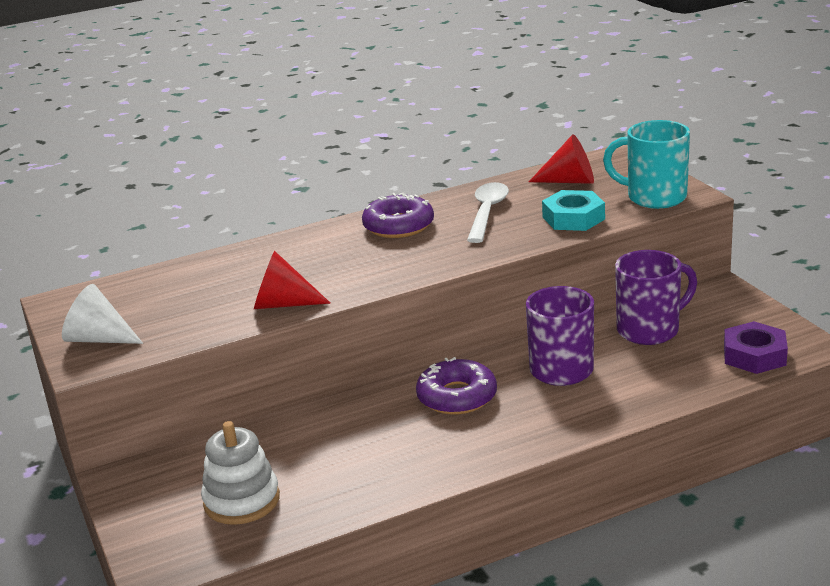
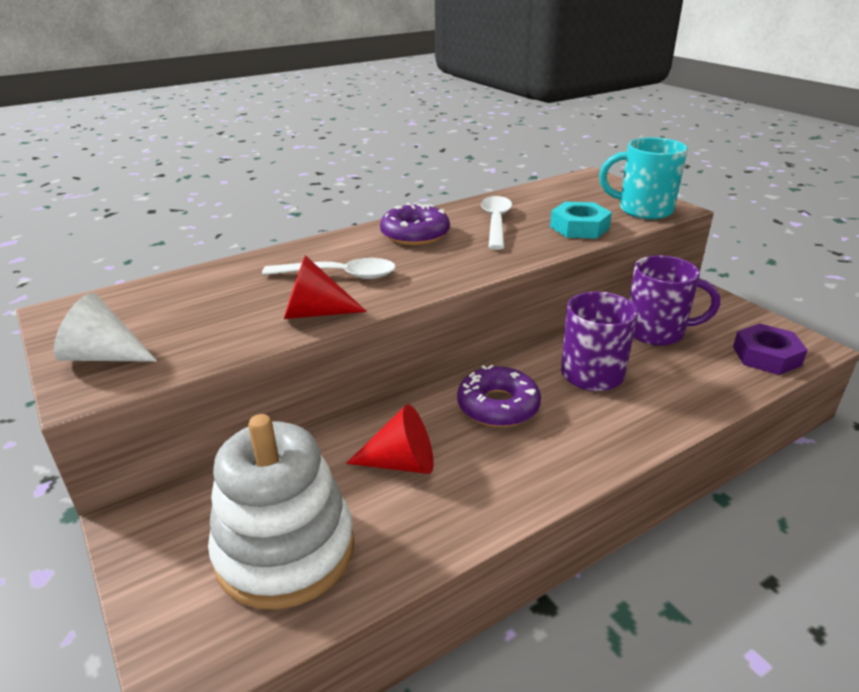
camera: 10 degrees left, 5 degrees up
(242, 500) = (285, 550): white stacking toy -> white stacking toy, size x1.52
(312, 269) = (339, 275): none -> white spoon
(569, 181) = (559, 196): red cone -> red cone (401, 463)
(650, 330) = (656, 332): purple mug -> purple mug turned 45 degrees clockwise

